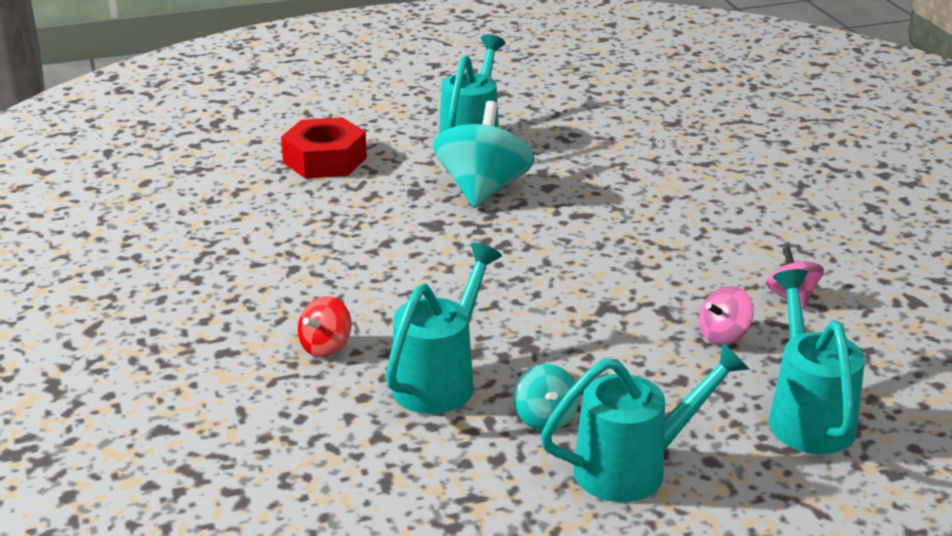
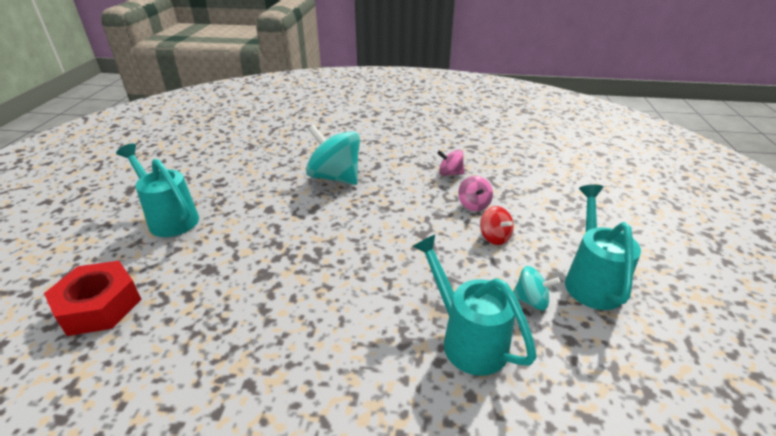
camera: 65 degrees left, 5 degrees up
(326, 347) = (387, 399): red spinning top -> red spinning top (494, 237)
(483, 190) = (243, 236): turquoise spinning top -> turquoise spinning top (335, 177)
(807, 416) = (556, 206): turquoise watering can -> none

